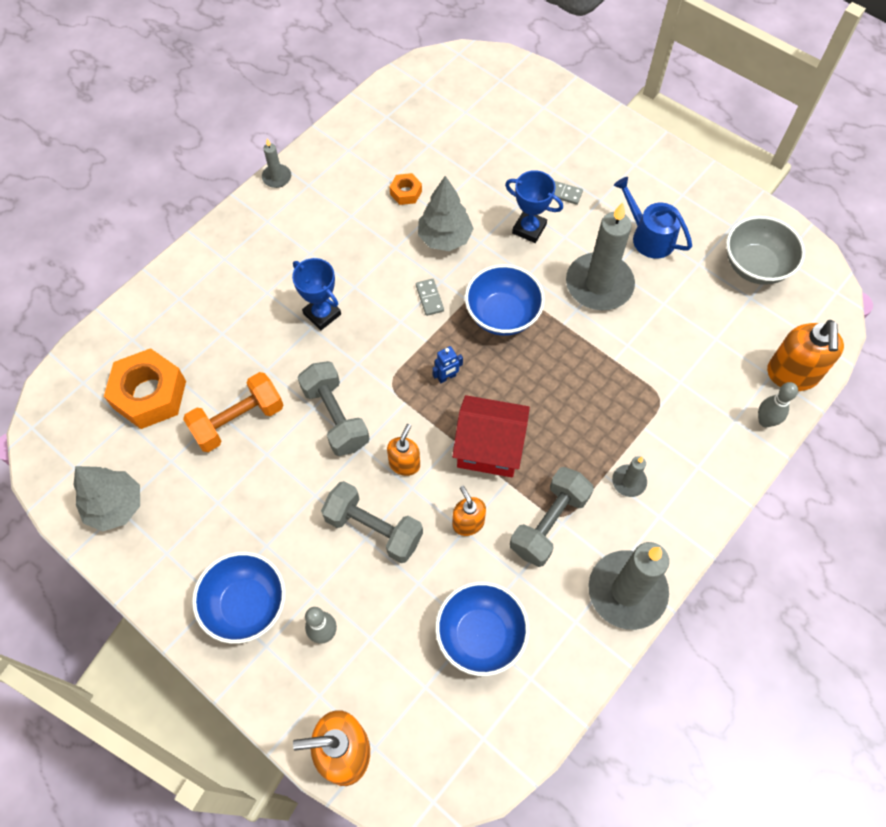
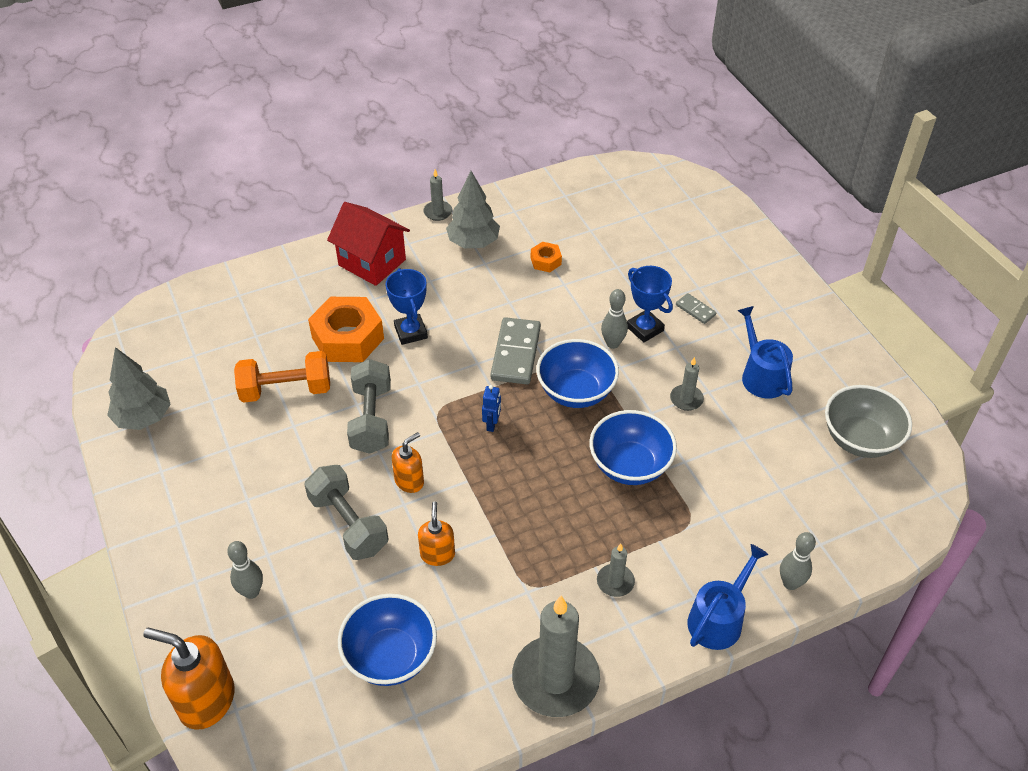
camera: 25 degrees right, 15 degrees down
(150, 395) = (226, 342): orange nut -> orange nut (348, 338)
(246, 605) = (200, 540): blue bowl -> blue bowl (630, 465)
(429, 298) = (515, 353): grey domino -> grey domino, size x2.01
(445, 238) = (559, 309): grey tree -> grey tree (473, 243)
(447, 377) = (492, 424): blue robot -> blue robot turned 75 degrees counterclockwise
(489, 448) = (496, 499): red house -> red house (372, 262)
(509, 254) = (612, 343): none -> grey bowling pin
(549, 523) = (514, 586): grey dumbbell -> none
(599, 284) = (686, 399): grey candle -> grey candle, size x0.46
(726, 478) = (718, 619): none -> blue watering can
(792, 374) = (845, 551): orange soap dispenser -> none

